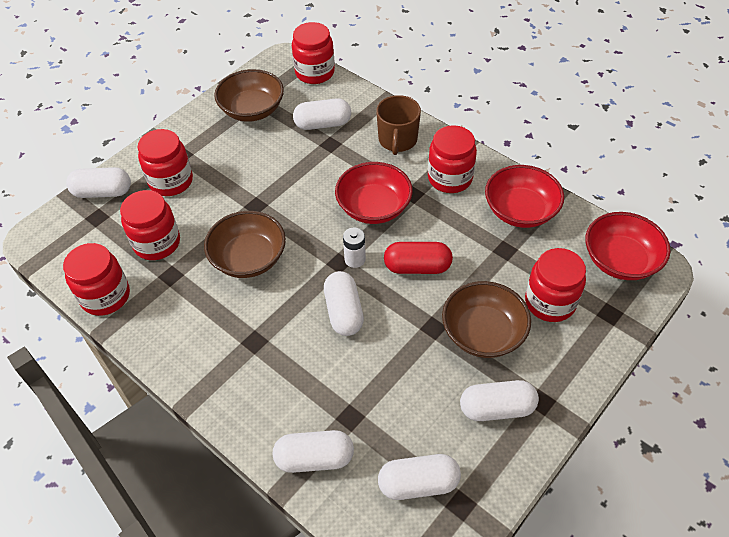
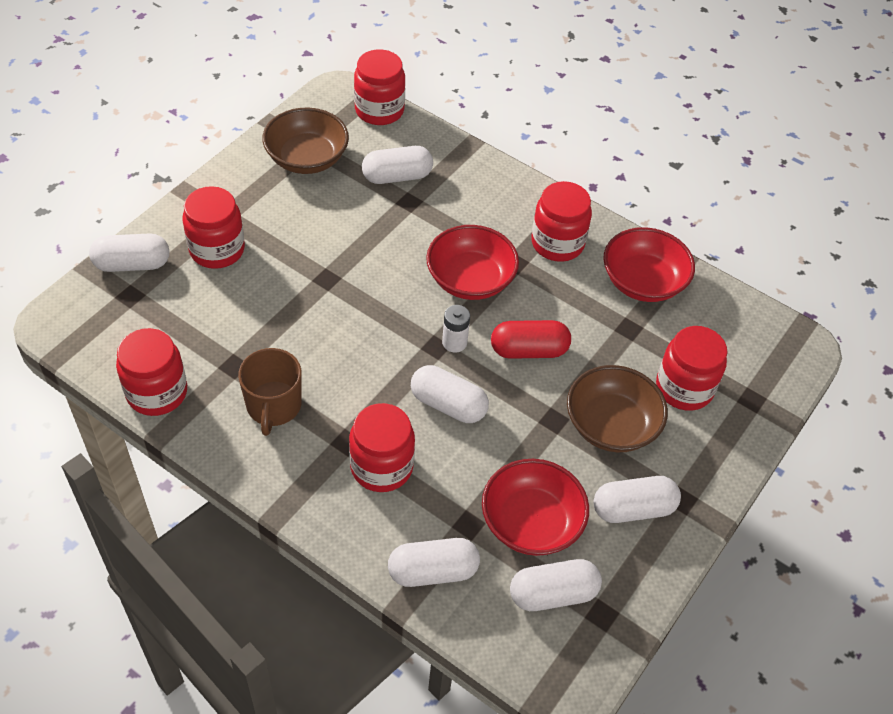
camera: 10 degrees left, 0 degrees up
(157, 243) = (211, 327): red jar -> red jar (381, 467)
(249, 258) = (327, 343): brown bowl -> none
(344, 312) = (448, 404): white capsule -> white capsule turned 45 degrees counterclockwise
(397, 140) = (490, 196): brown mug -> brown mug (273, 406)
(620, 260) = (760, 338): red bowl -> red bowl (531, 522)

